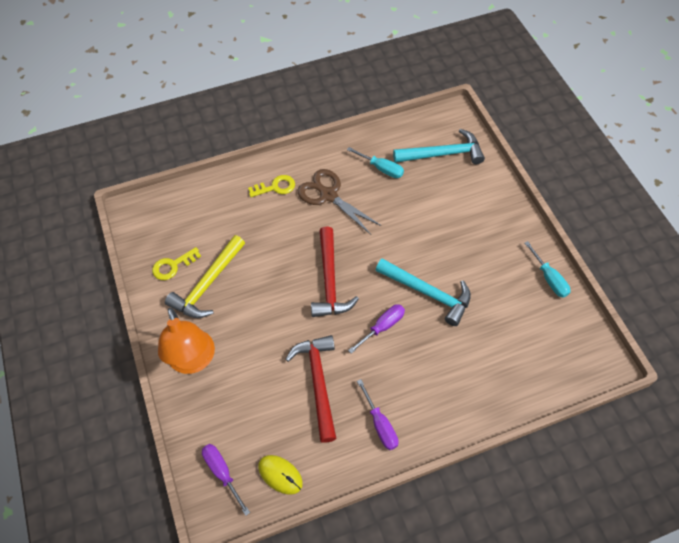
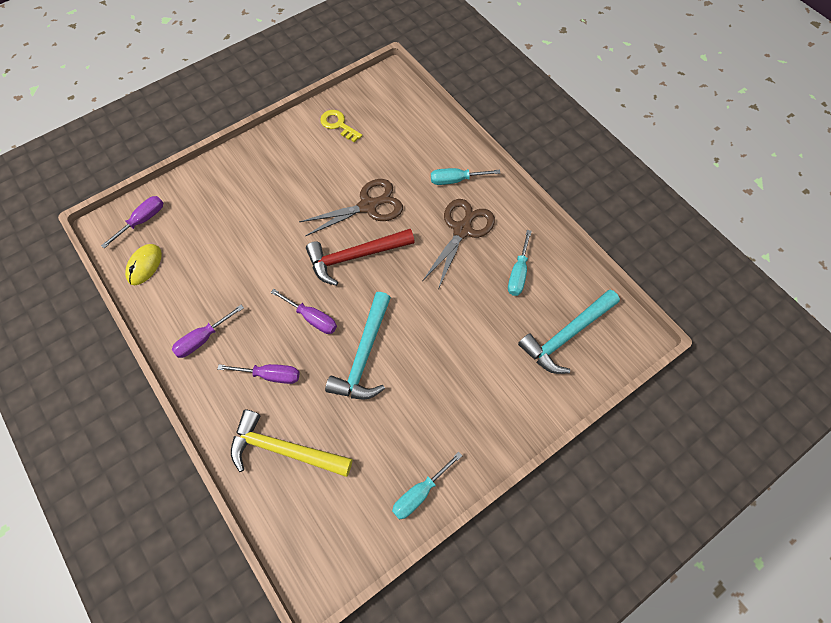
camera: 75 degrees right, 5 degrees up
(193, 361) = (244, 169): orange lamp -> none
(208, 284) = (325, 157): yellow hammer -> yellow hammer (284, 449)
(275, 187) = (456, 180): yellow key -> turquoise screwdriver
(279, 259) = (368, 206): none -> brown scissors
(318, 382) = (239, 273): red hammer -> none
(430, 370) = (270, 375): none -> purple screwdriver
(443, 154) = (566, 335): turquoise hammer -> turquoise hammer turned 75 degrees clockwise

